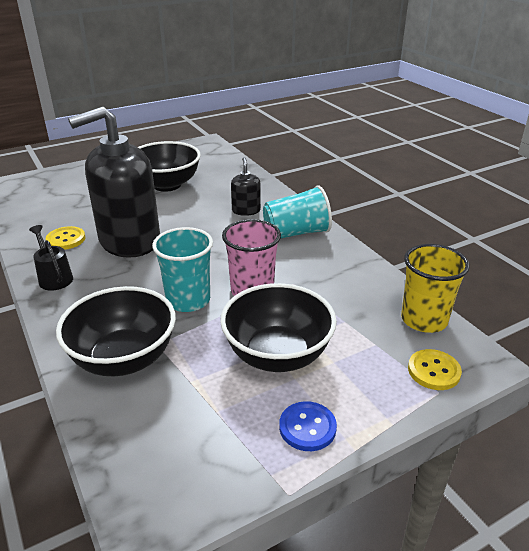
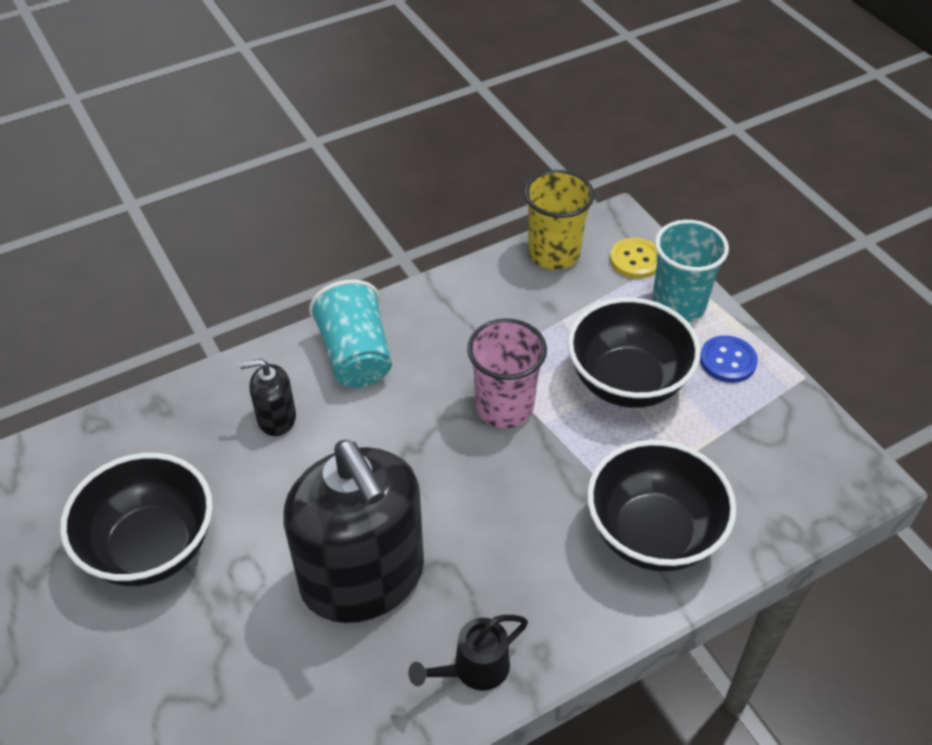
camera: 90 degrees left, 15 degrees up
(66, 239) = (351, 683): yellow button -> none
(188, 300) = (528, 477): turquoise cup -> turquoise cup (678, 305)

